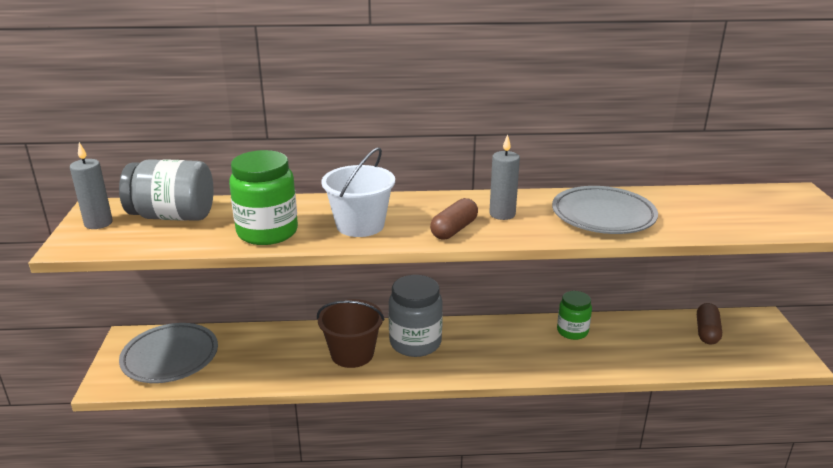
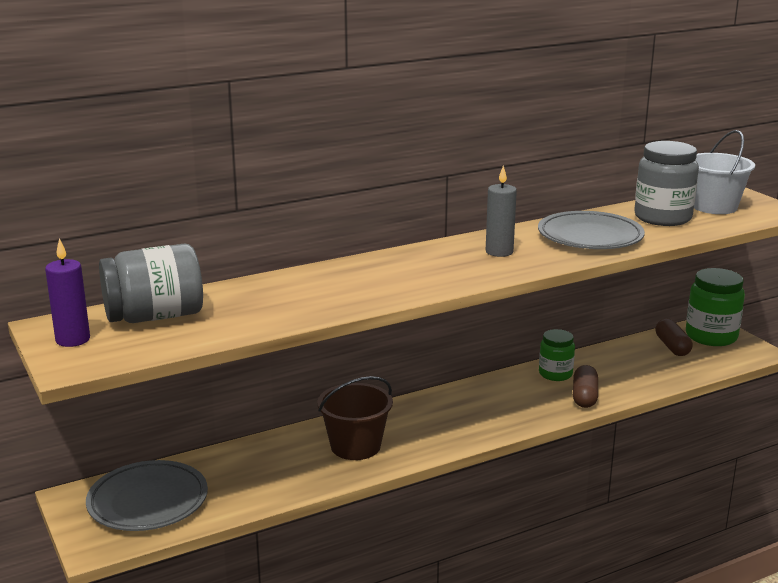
camera: 25 degrees left, 5 degrees down
(98, 223) = (73, 340): grey candle -> purple candle
(267, 232) = (284, 310): green jar -> green jar (711, 336)
(360, 225) = (373, 286): white bucket -> white bucket (714, 206)
(415, 343) = (412, 420): grey jar -> grey jar (662, 218)
(454, 230) = (470, 273): brown capsule -> brown capsule (584, 396)

